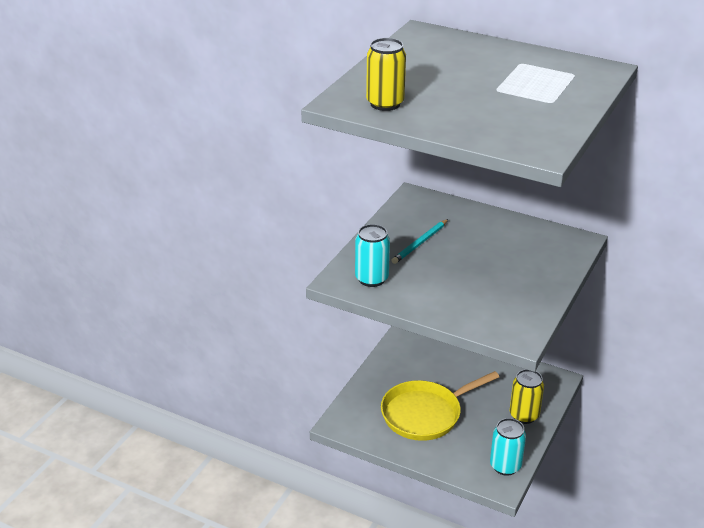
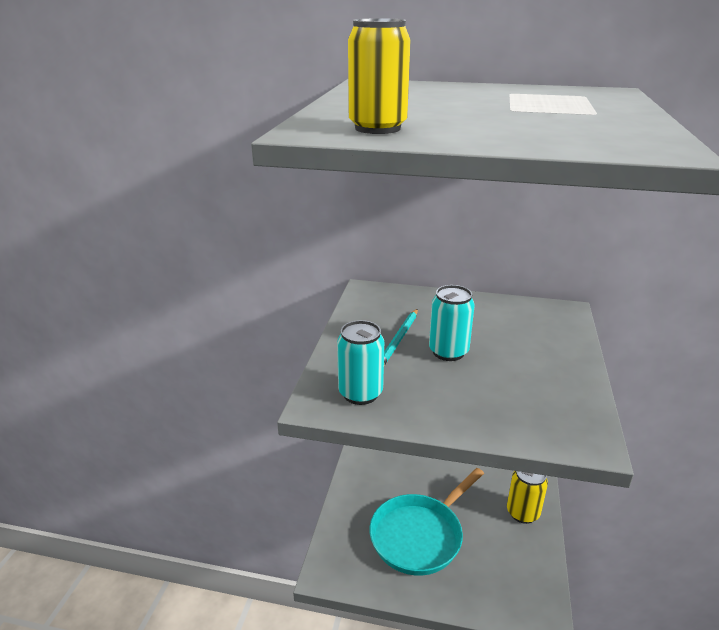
camera: 15 degrees left, 5 degrees down
(425, 414) = (419, 535): yellow pan -> turquoise pan
(505, 466) = (535, 586): turquoise can -> turquoise can (448, 352)

